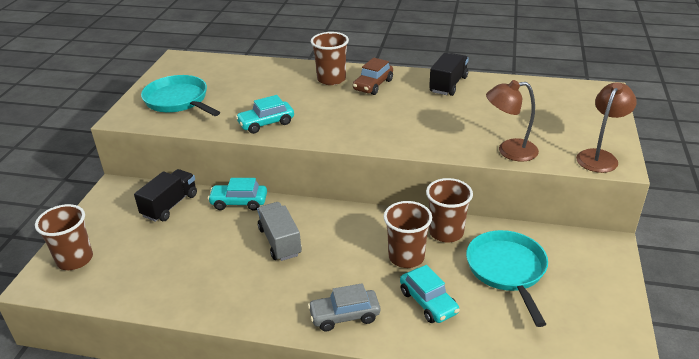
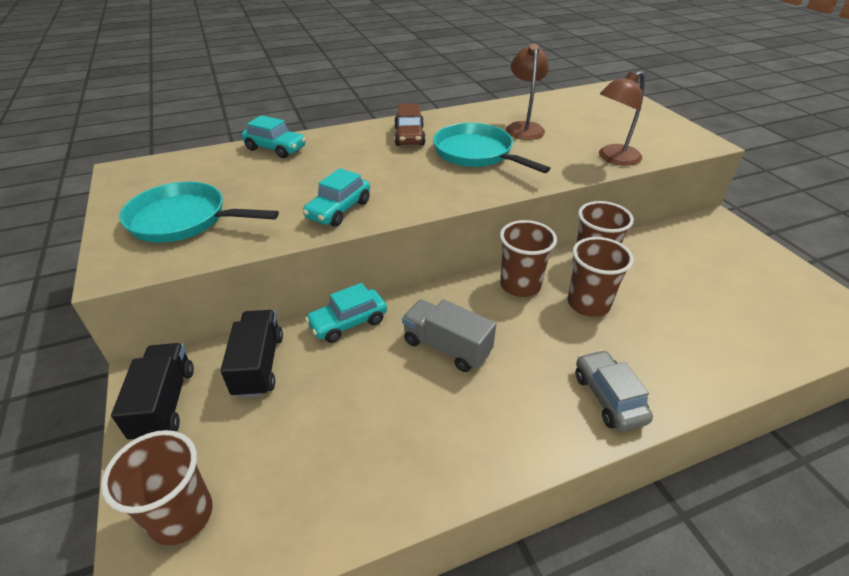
camera: 35 degrees left, 5 degrees up
(331, 79) = (357, 142): brown cup -> brown cup (520, 285)
(344, 316) = (608, 397): grey car -> grey car turned 120 degrees clockwise
(428, 302) = (661, 340): turquoise car -> turquoise car (275, 148)
(448, 85) = (481, 117): black truck -> black truck (165, 403)
(507, 270) = (681, 277): turquoise pan -> turquoise pan (476, 154)
(599, 156) = (684, 140): brown lamp -> brown lamp (524, 127)

